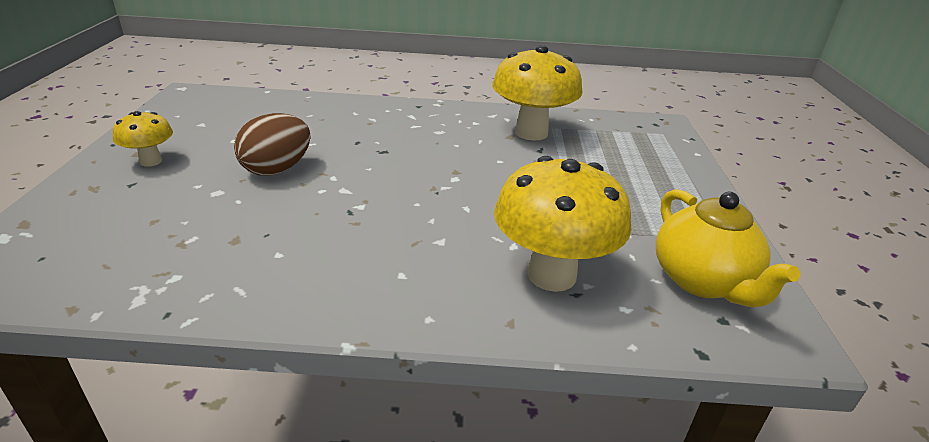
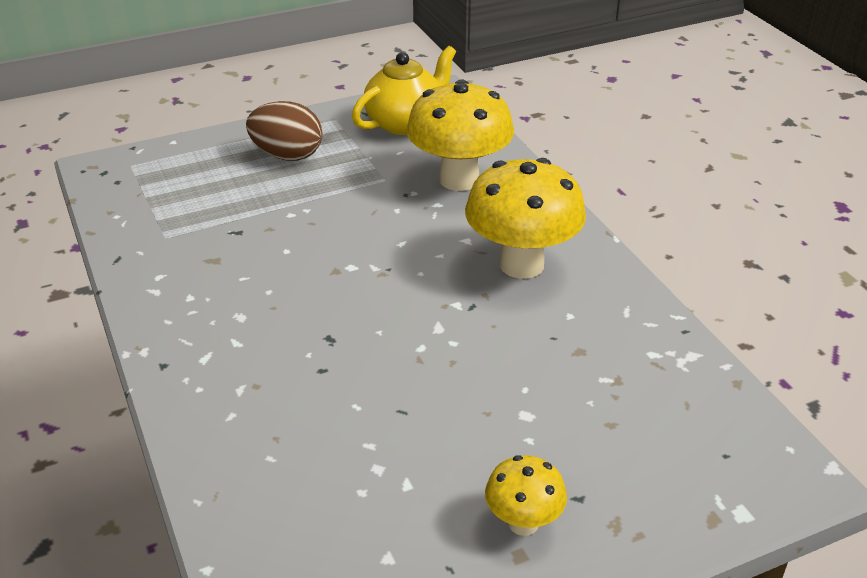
camera: 115 degrees left, 5 degrees up
(277, 169) = (442, 398): brown egg -> brown egg (287, 155)
(531, 133) = (193, 247): yellow mushroom -> yellow mushroom (521, 264)

